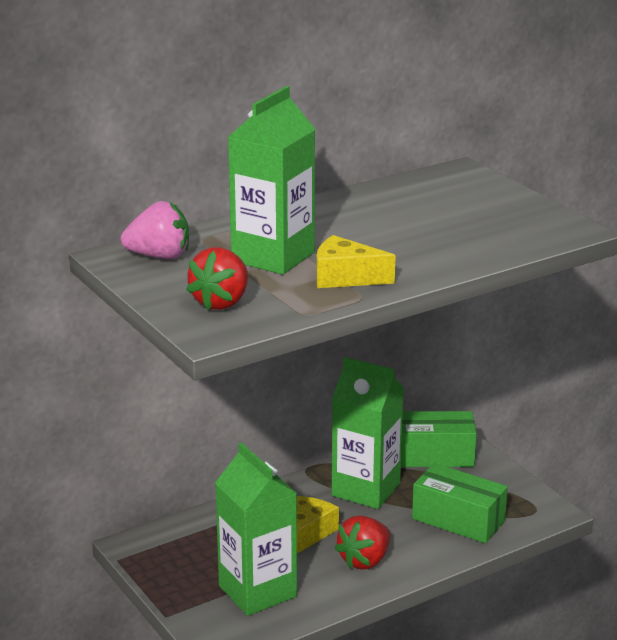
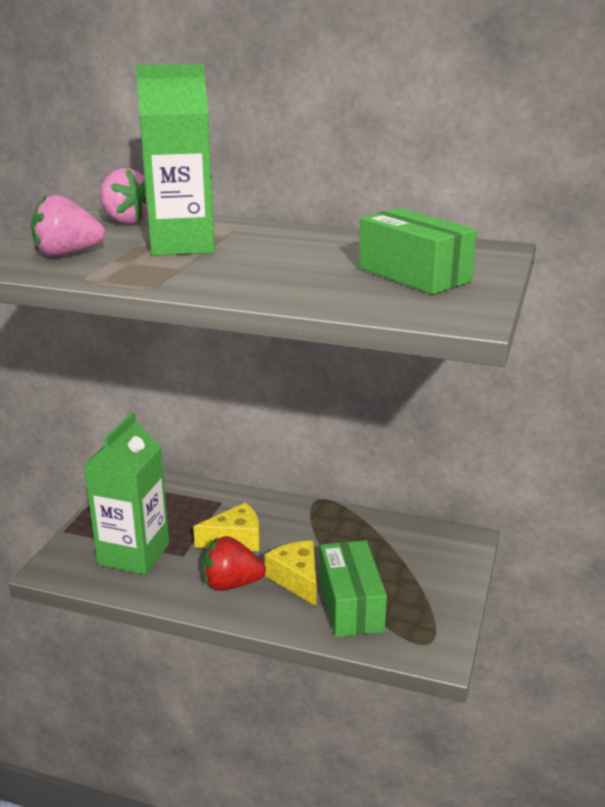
camera: 50 degrees right, 0 degrees up
(221, 302) = (67, 254): red strawberry -> pink strawberry
(345, 277) = (181, 273): yellow cheese -> yellow cheese (297, 579)
(366, 489) = (329, 538): green carton -> none
(434, 455) = (426, 547): green box -> green box (414, 275)

